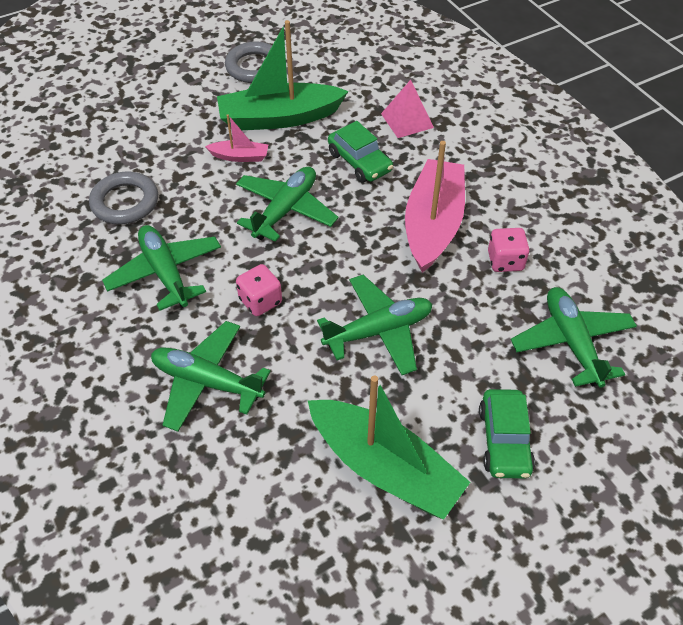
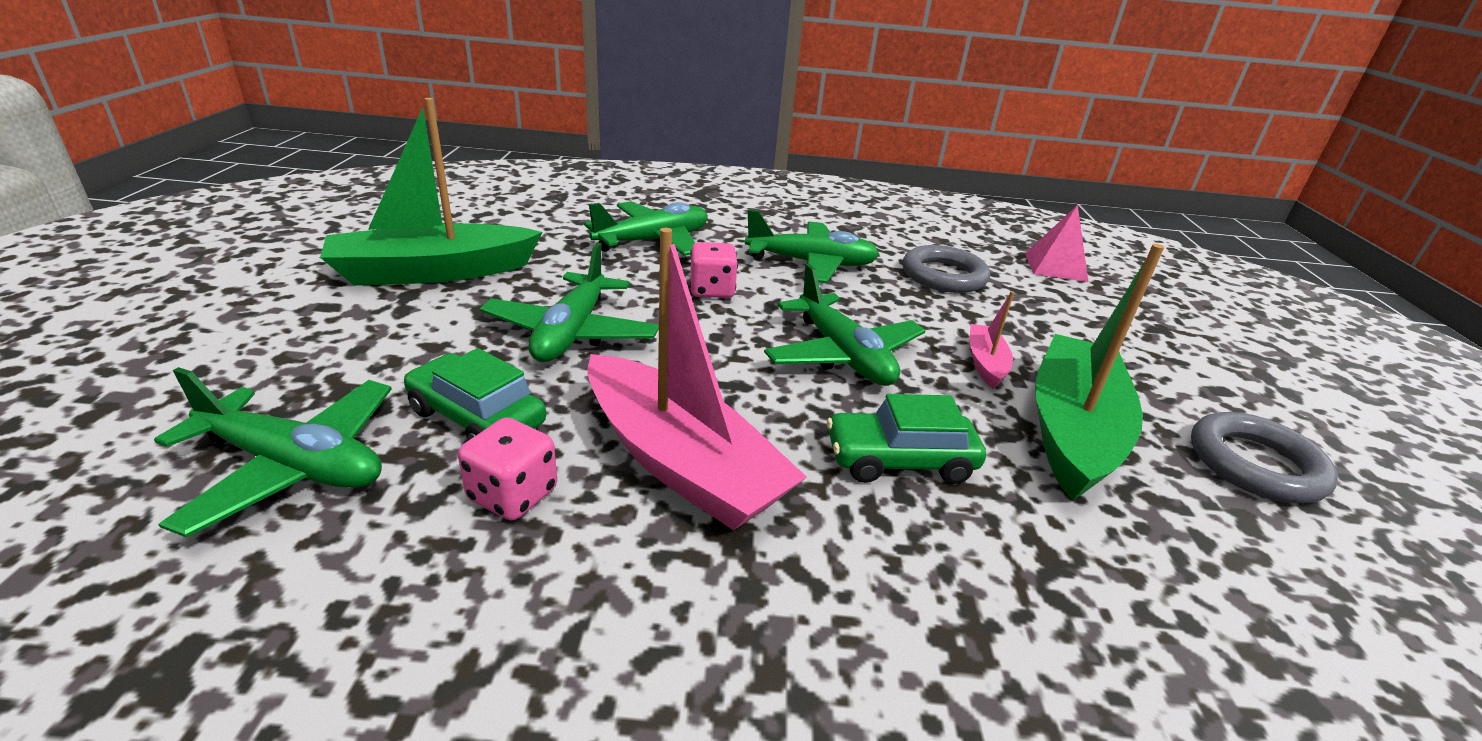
camera: 120 degrees right, 20 degrees down
(240, 156) = (985, 363): pink boat -> pink boat turned 150 degrees clockwise
(407, 120) = (996, 587): pink pyramid -> pink pyramid (1055, 267)
(504, 440) = (320, 337): green car -> green car (477, 417)

